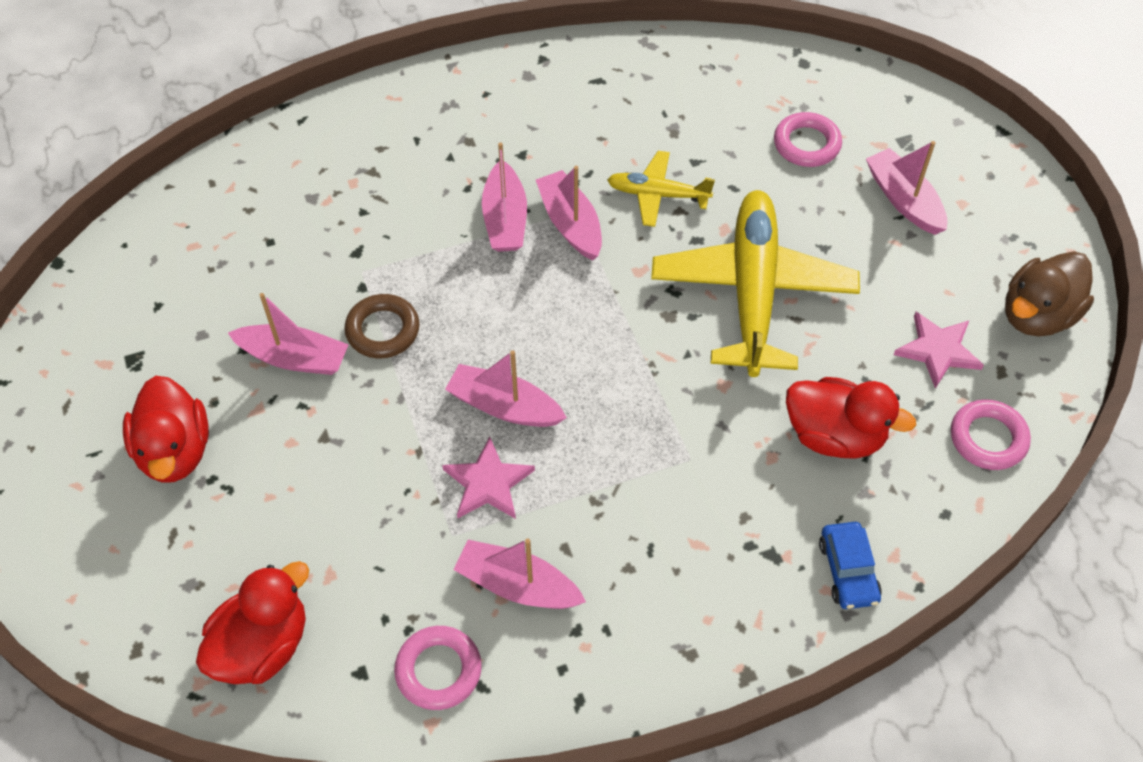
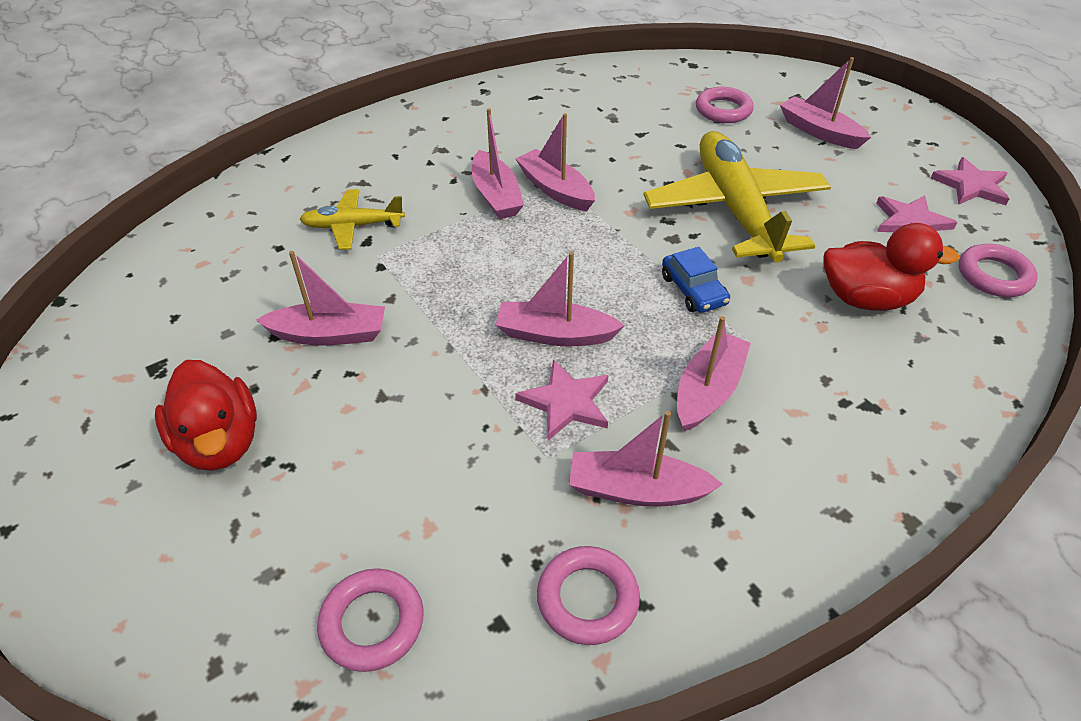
camera: 15 degrees left, 10 degrees down
(262, 646) = (372, 623): red duck -> pink ring
(383, 330) = (412, 296): brown ring -> none
(625, 502) = (708, 390): none -> pink boat
(657, 195) = (620, 159): yellow plane -> yellow plane (353, 226)
(848, 571) = (946, 404): blue car -> blue car (693, 290)
(1037, 315) = (971, 186): brown duck -> pink star

